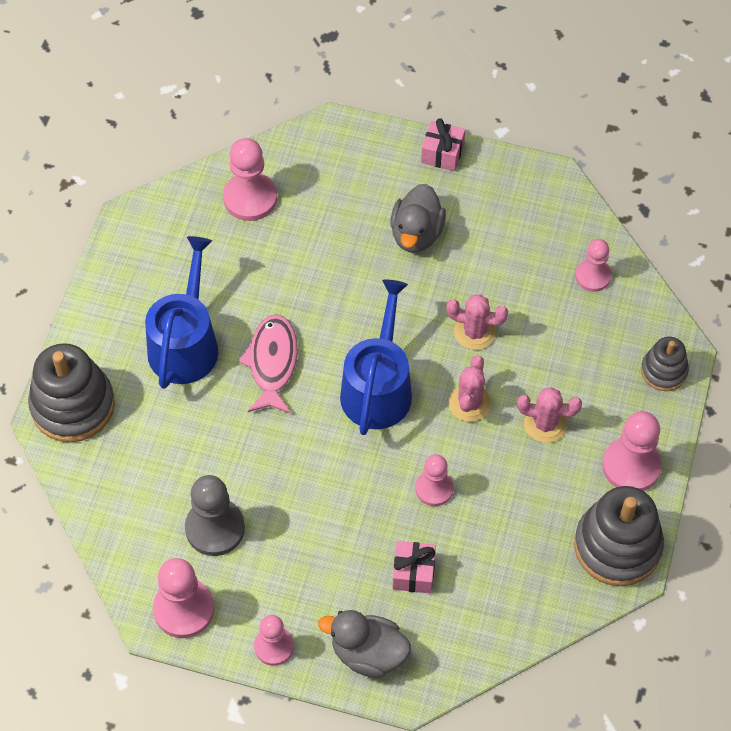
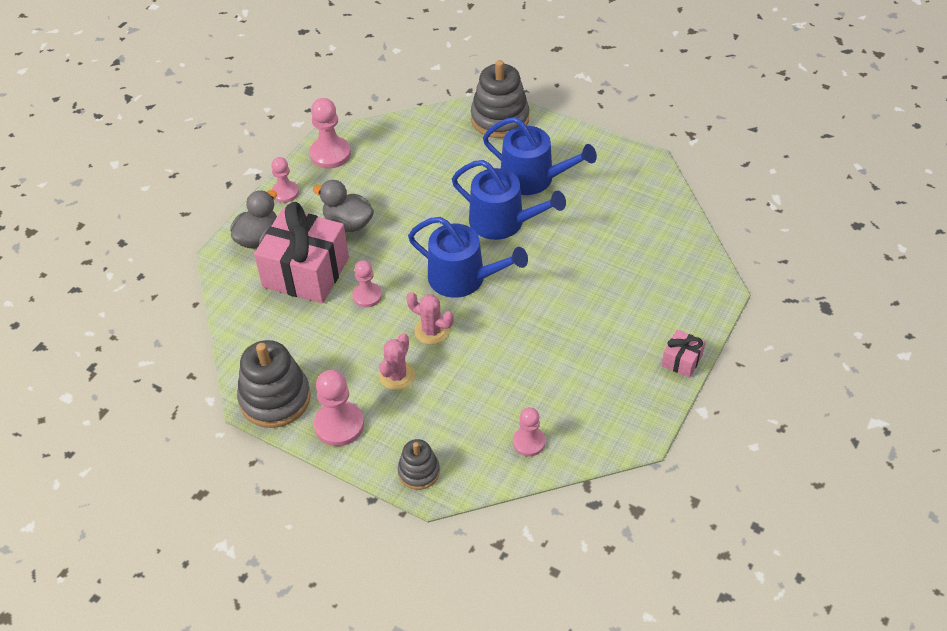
camera: 105 degrees right, 10 degrees down
(215, 528) = (382, 175): grey pawn -> none
(250, 198) = (657, 230): pink pawn -> none
(272, 363) = (503, 222): pink fish -> blue watering can
(413, 573) = (306, 272): pink gift -> pink gift, size x2.24
(416, 234) = (600, 327): grey duck -> grey duck (348, 223)
(474, 332) = (495, 347): pink cactus -> none

